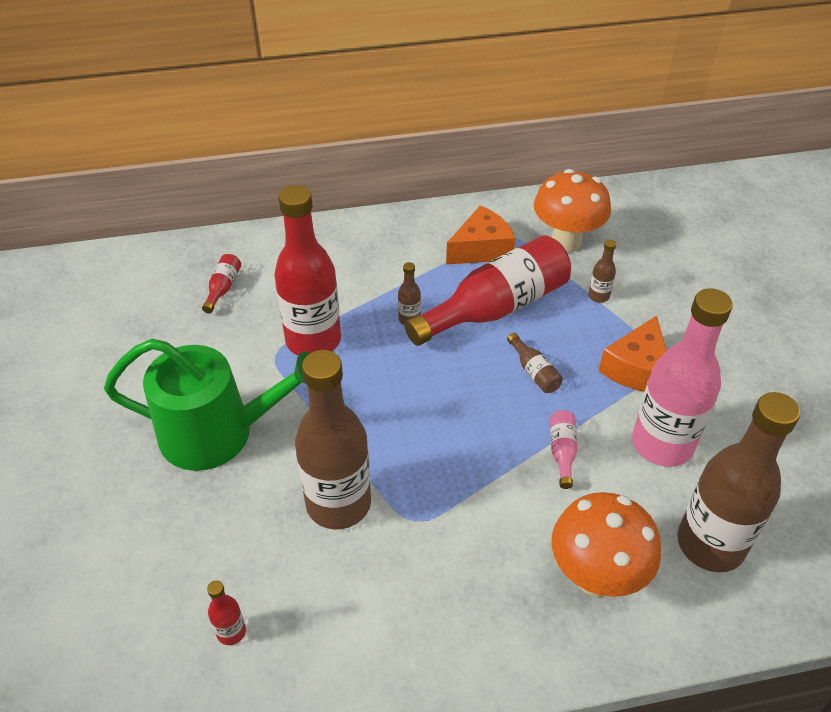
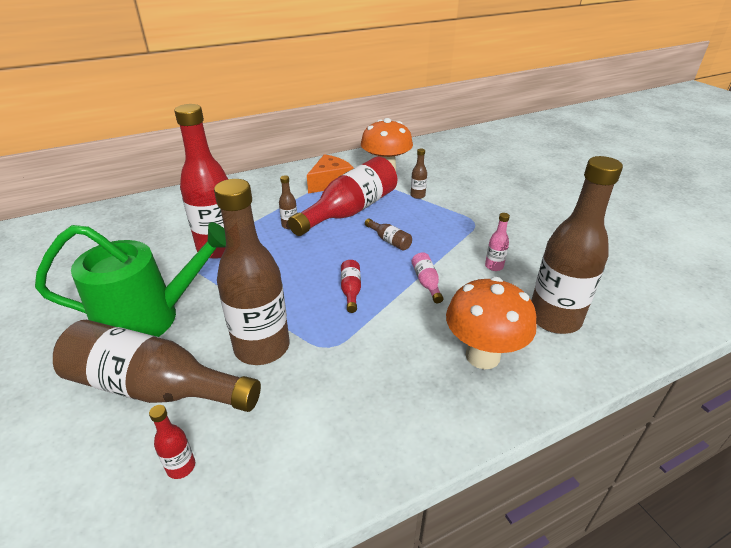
camera: 15 degrees left, 10 degrees down
(215, 530) = (154, 388): none -> brown bottle
(223, 288) = (141, 228): red bottle -> red bottle (351, 290)
(637, 369) = (458, 228): orange cheese -> none
(662, 444) = (494, 266): pink bottle -> pink bottle, size x0.40

